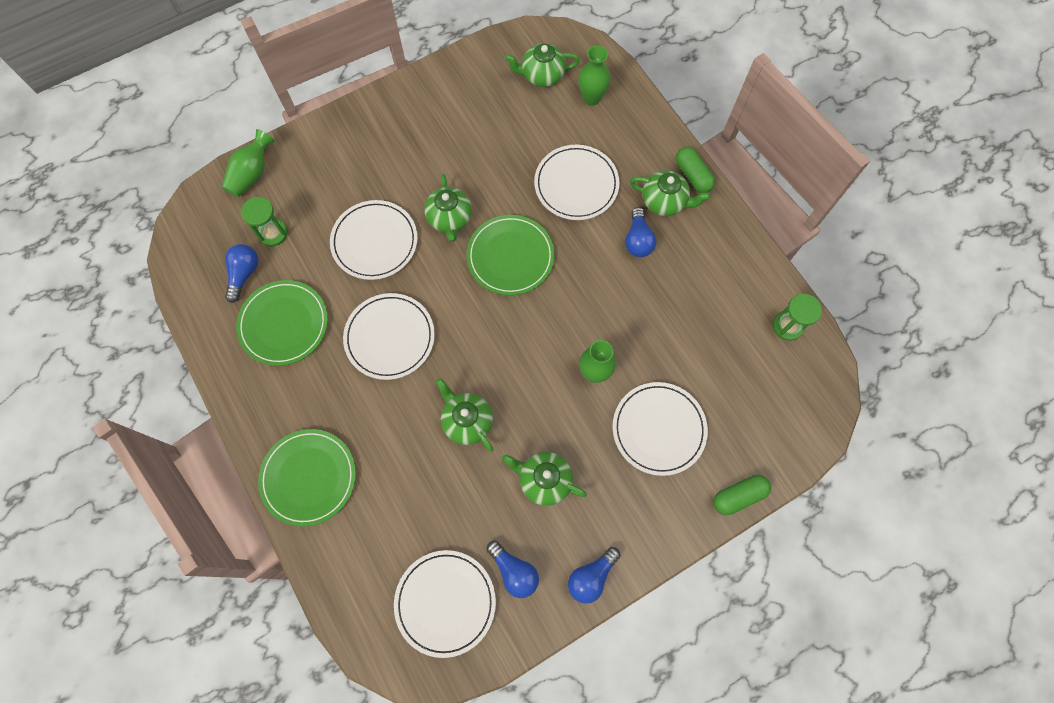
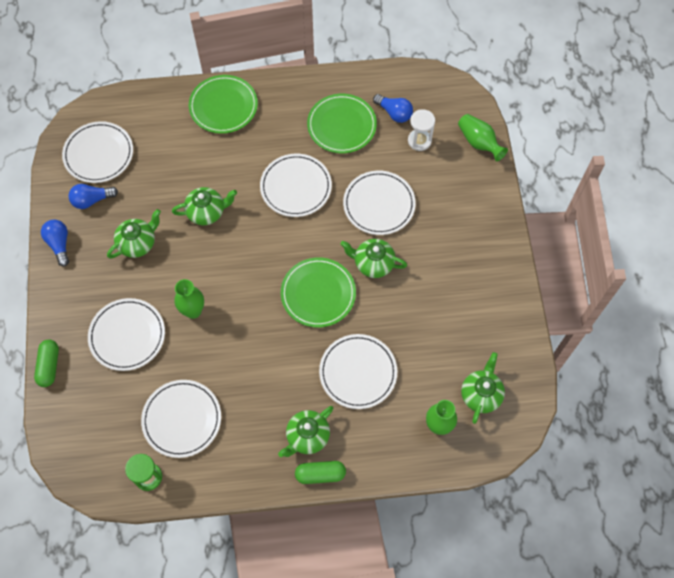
camera: 115 degrees right, 5 degrees down
(273, 233) = (419, 141): green hourglass -> white hourglass
(638, 240) = (283, 397): blue light bulb -> none
(714, 324) = (182, 419): none -> white plate

